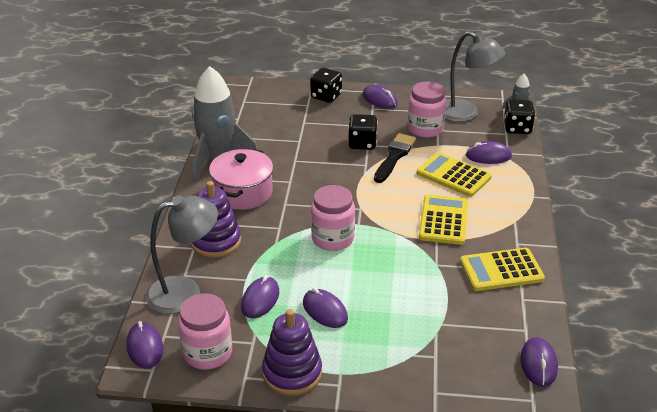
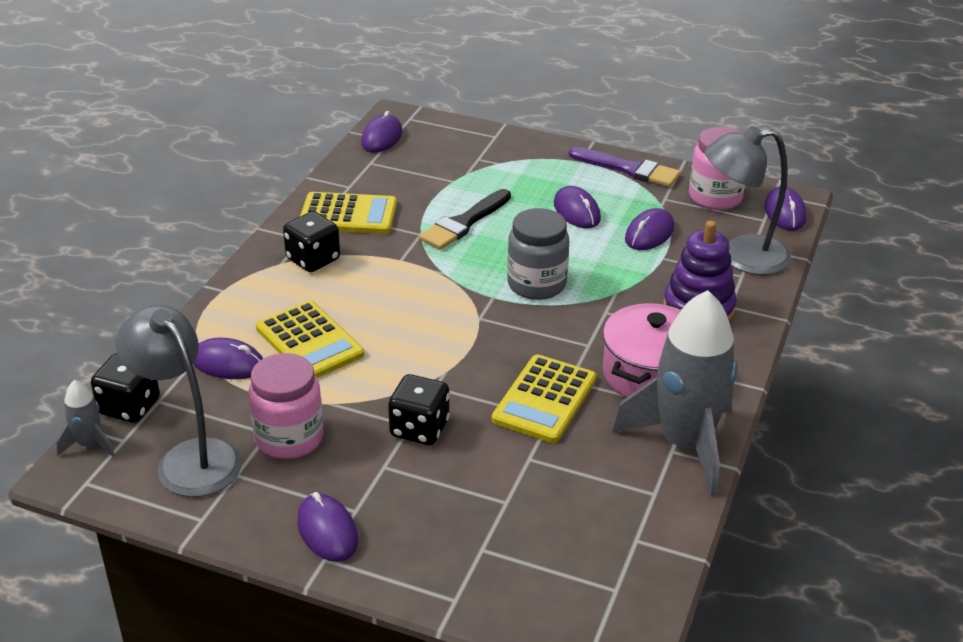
camera: 165 degrees left, 0 degrees up
(292, 373) = (628, 169): purple stacking toy -> purple brush
(326, 96) = (433, 565): black dice -> black dice (313, 259)
(332, 238) = (536, 284): pink jar -> grey jar
(394, 156) = (379, 392): black brush -> black brush (464, 223)
(443, 220) = (373, 281): yellow calculator -> yellow calculator (544, 399)

